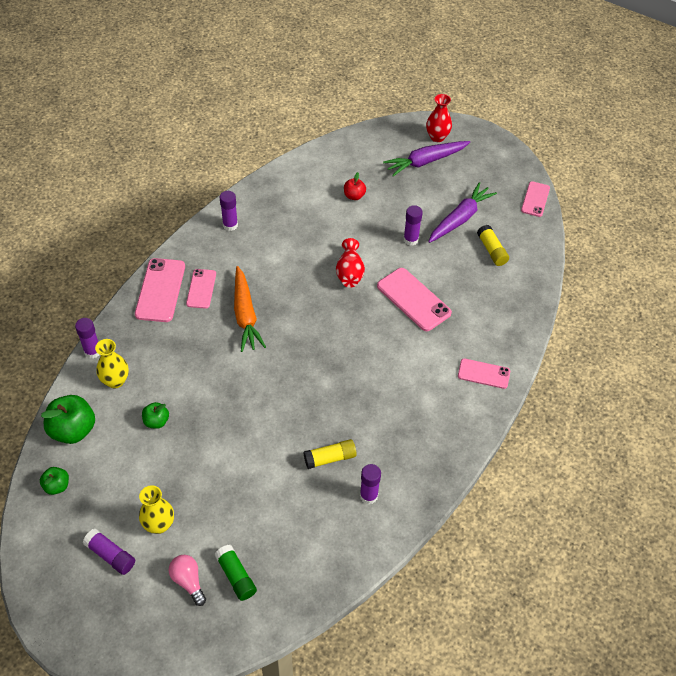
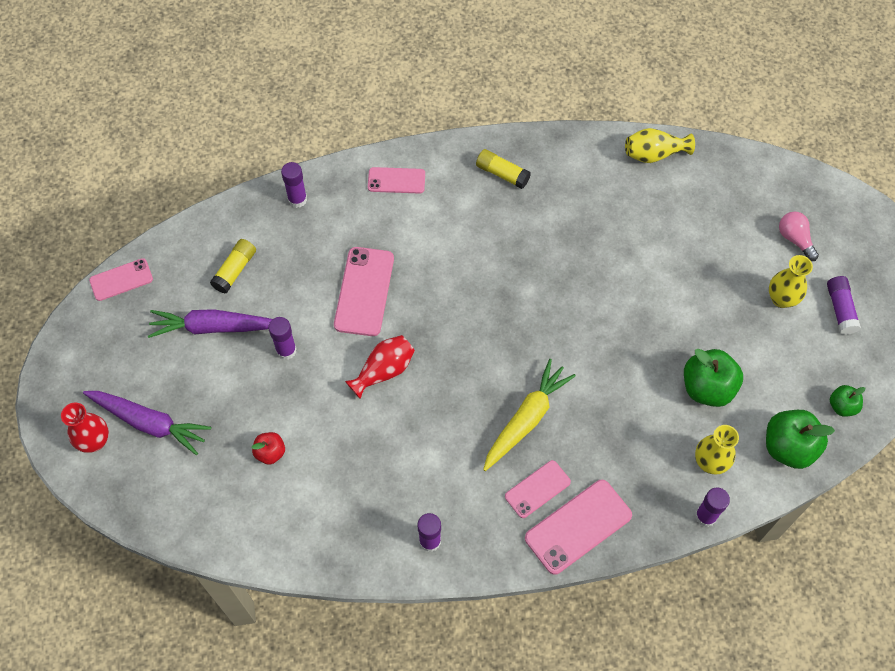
camera: 130 degrees left, 10 degrees up
(156, 421) = (707, 388): green apple -> green apple, size x1.82
(188, 581) = (795, 239): pink light bulb -> pink light bulb turned 135 degrees clockwise
(236, 576) = (756, 212): green glue stick -> none
(245, 315) = (526, 419): orange carrot -> yellow carrot
(330, 458) = (596, 229): yellow glue stick -> yellow glue stick (502, 173)
(353, 553) = (654, 154): none -> yellow vase
(368, 496) = (598, 178): purple glue stick -> purple glue stick (297, 199)
(483, 373) = (396, 181): pink phone -> pink phone turned 60 degrees counterclockwise

